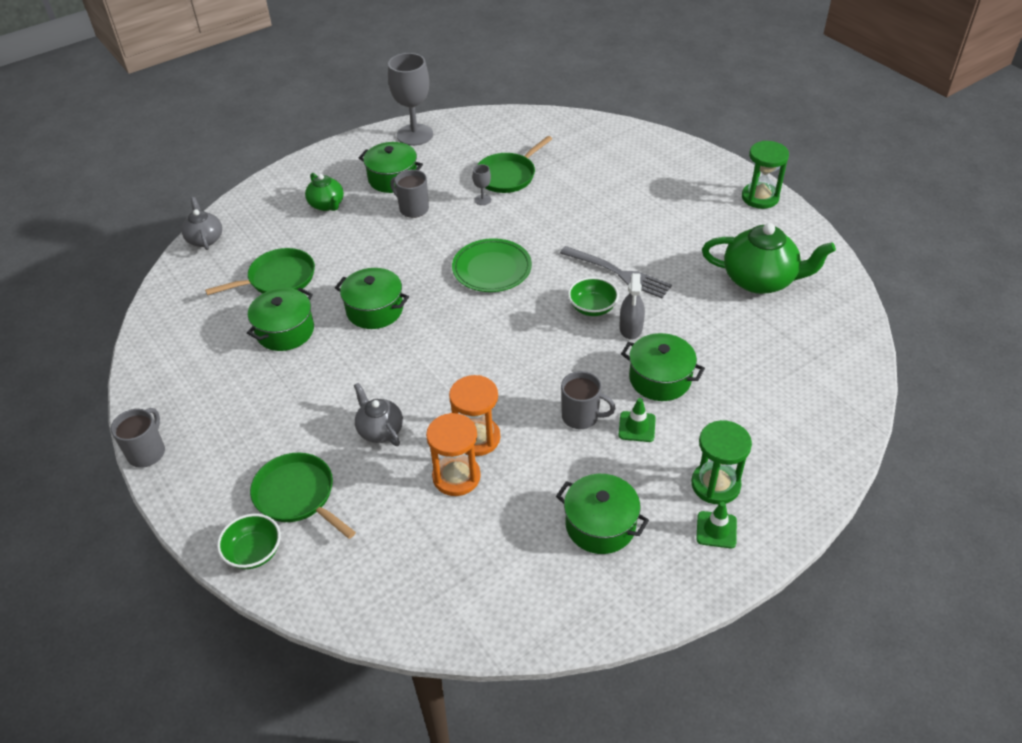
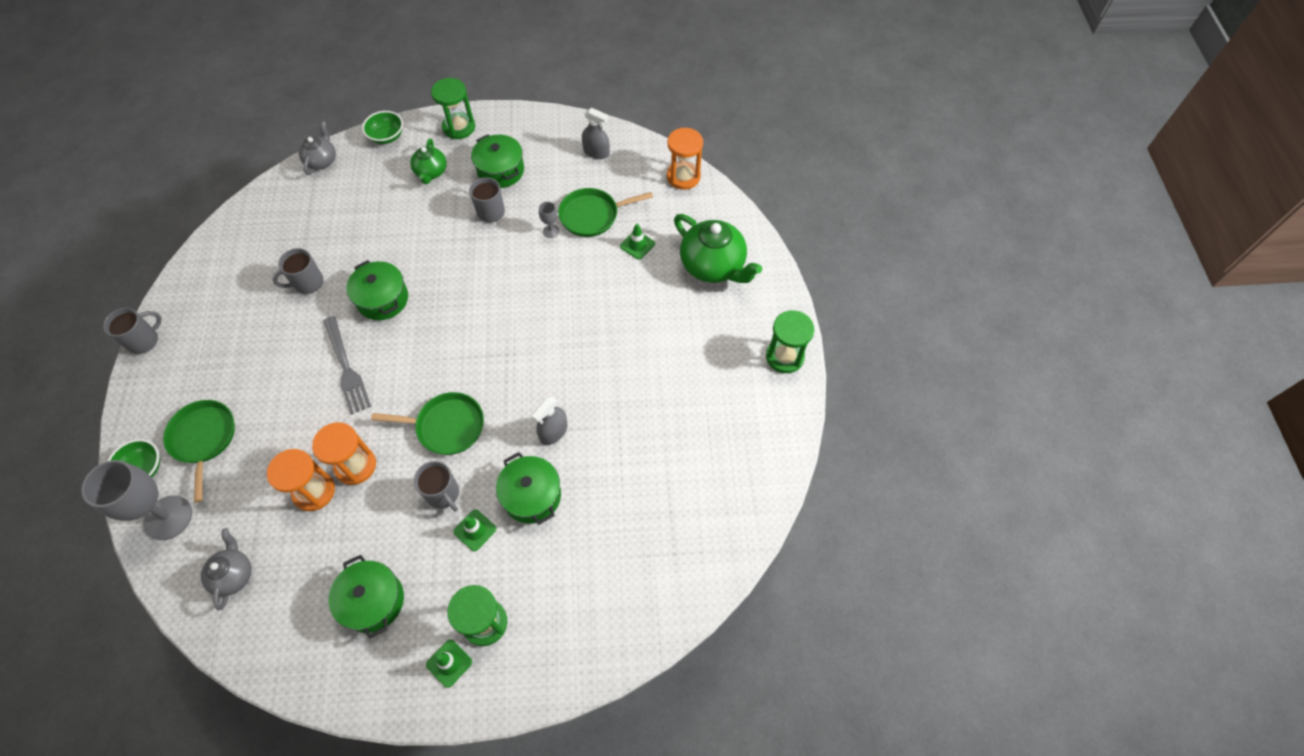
camera: 30 degrees right, 15 degrees up
(278, 278) = (341, 229): green pan -> green pan (447, 426)
(285, 331) = (308, 283): green pot -> grey mug
(321, 165) = (459, 127): none -> green hourglass
(380, 430) = (298, 416): grey teapot -> grey teapot (234, 575)
(415, 135) = (555, 131): grey goblet -> grey goblet (168, 517)
(466, 134) = (596, 152): none -> grey spray bottle
(492, 268) = (499, 307): green plate -> none
(558, 122) = (683, 177): none -> orange hourglass
(567, 179) = (637, 245): none -> green traffic cone
(592, 308) = (541, 393): green bowl -> green bowl (387, 136)
(619, 273) = (592, 370): grey fork -> grey fork (346, 368)
(760, 280) = (702, 446): green teapot -> green teapot (713, 266)

